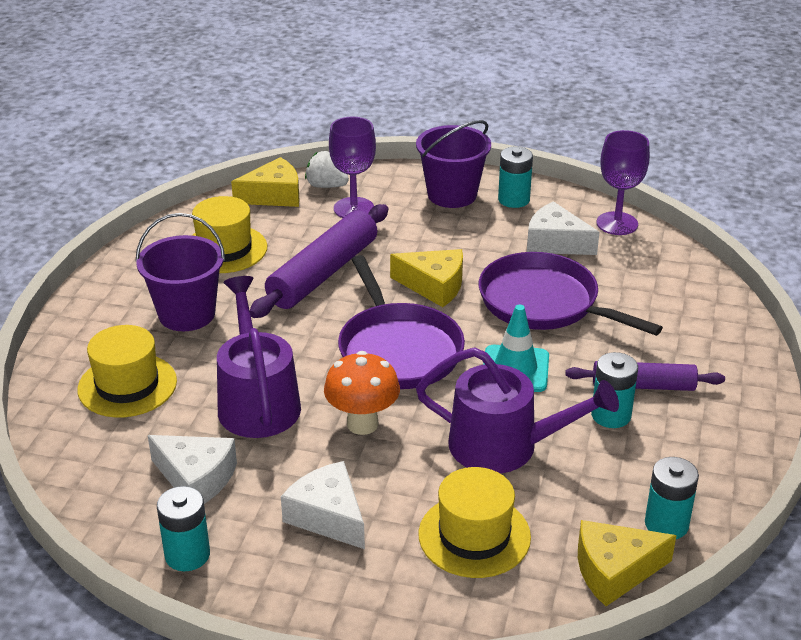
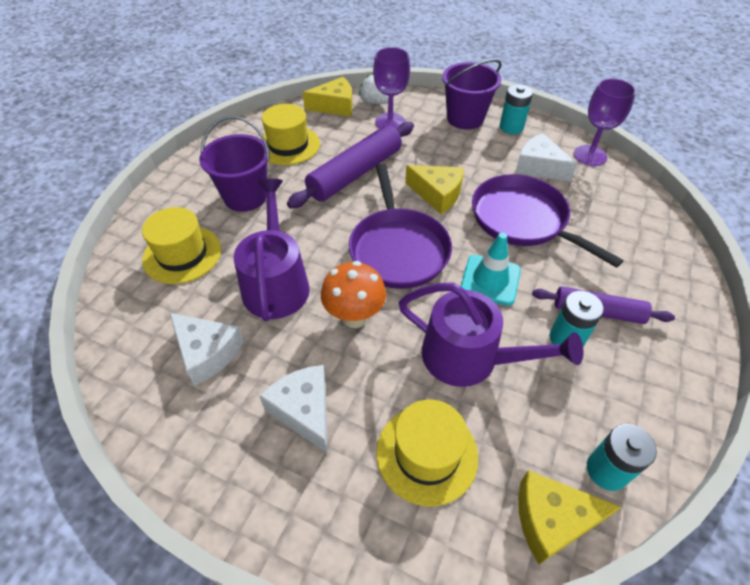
camera: 10 degrees right, 15 degrees up
(187, 555) = (176, 433): turquoise battery -> none

